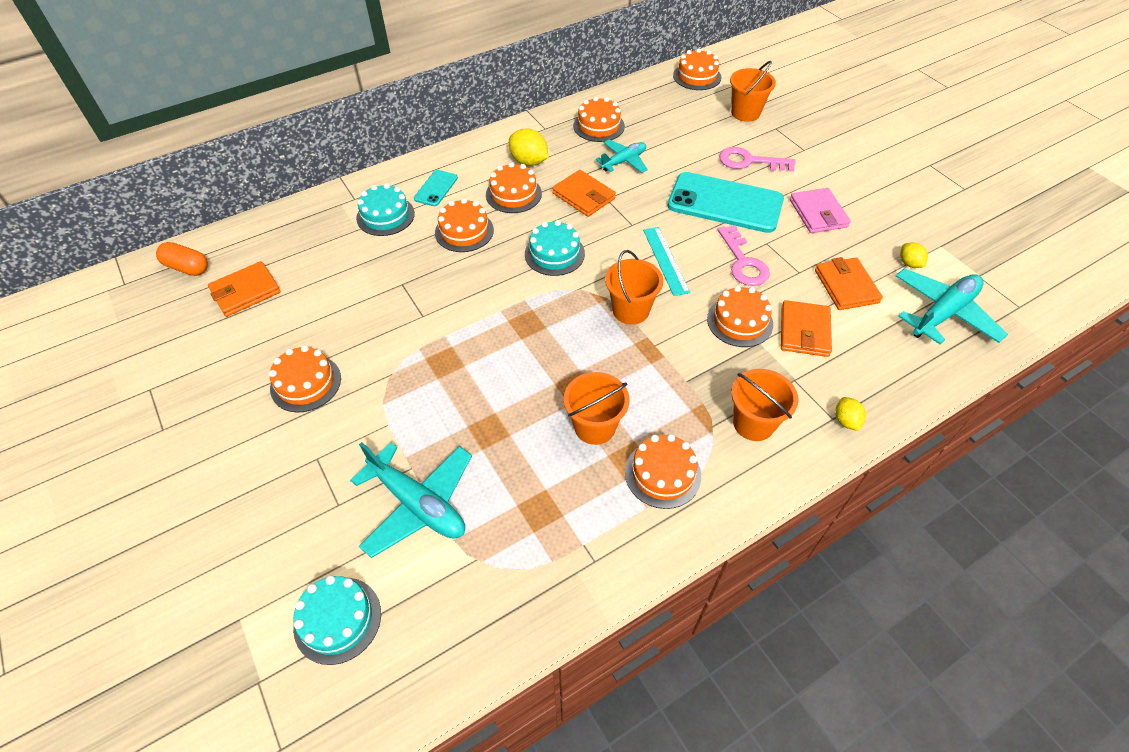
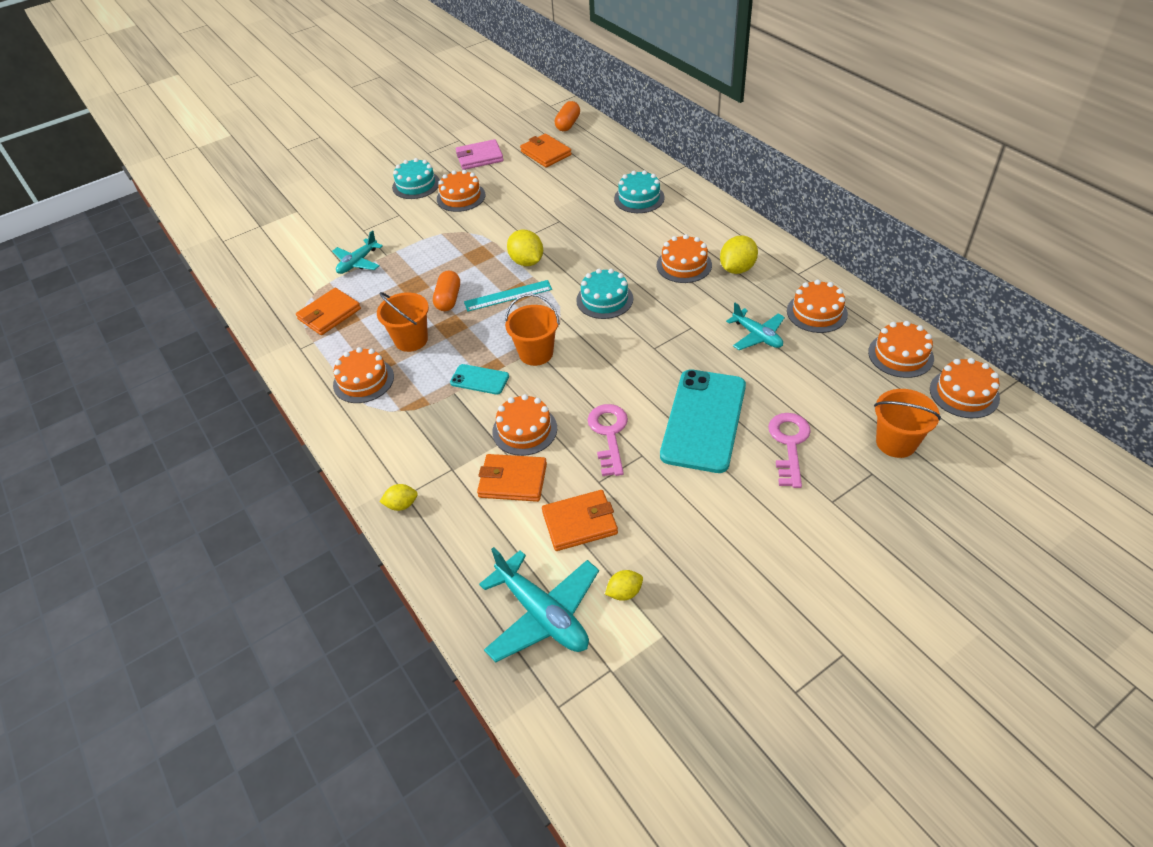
camera: 90 degrees right, 5 degrees down
(337, 620) = (287, 245): turquoise cake -> turquoise cake (416, 185)
(418, 504) = (358, 262): turquoise plane -> turquoise plane, size x0.62
(436, 188) = (681, 218): turquoise phone -> turquoise phone (479, 379)
(464, 231) = (626, 243): orange cake -> orange cake (900, 355)
(472, 315) = (527, 262): none -> yellow lemon
(525, 390) = (448, 299): none -> orange capsule
(583, 196) = (691, 311): orange wallet -> orange wallet (329, 314)
(665, 260) = (604, 374): turquoise ruler -> turquoise ruler (508, 296)
(743, 262) = (609, 434): pink key -> pink key turned 105 degrees clockwise
(753, 423) = (405, 437): orange bucket -> none
(818, 213) = (702, 506): pink wallet -> pink wallet (479, 157)

